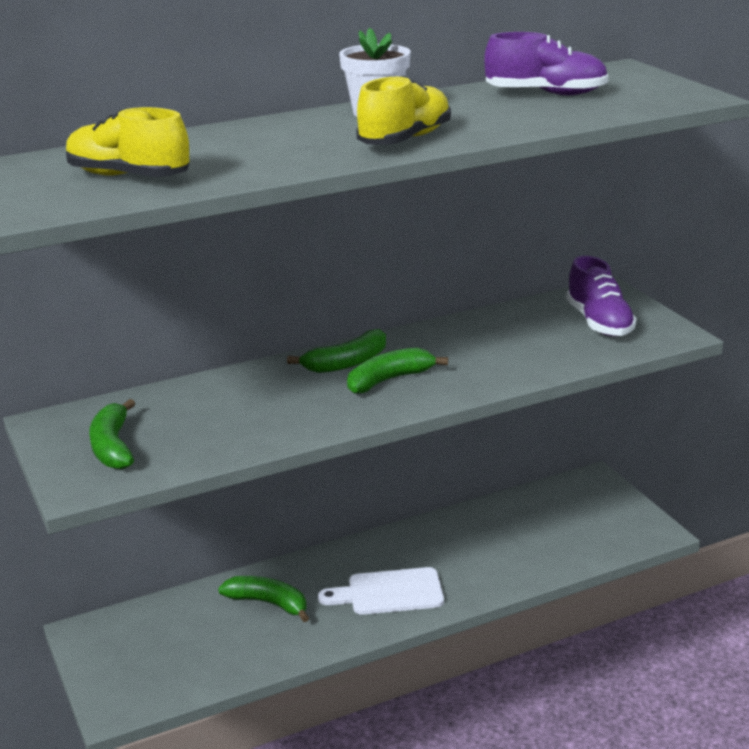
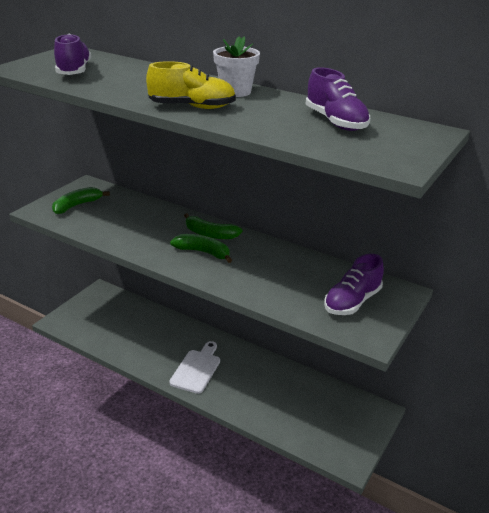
camera: 55 degrees right, 5 degrees up
(128, 177) = (74, 71): yellow shoe -> purple shoe
(268, 603) = (158, 333): green banana -> none
(389, 592) = (197, 369): white cutting board -> white cutting board turned 60 degrees clockwise

